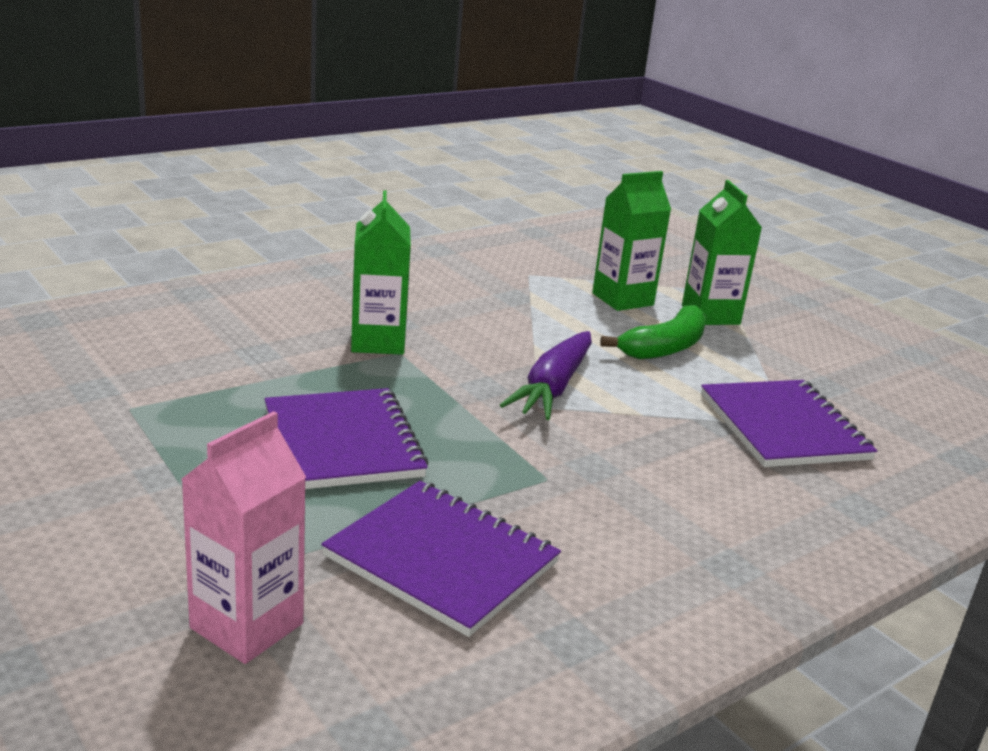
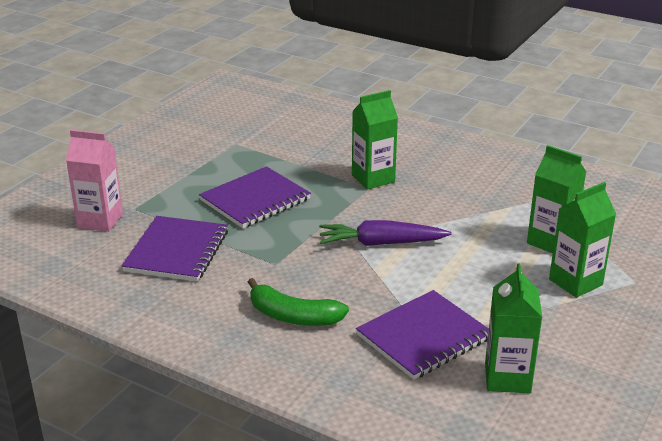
camera: 70 degrees right, 5 degrees up
(665, 347) = (491, 272): green banana -> green banana (293, 316)
(877, 406) = (507, 378): none -> green carton

